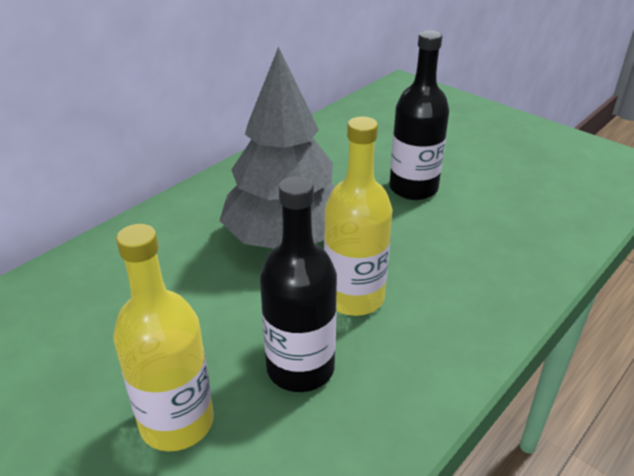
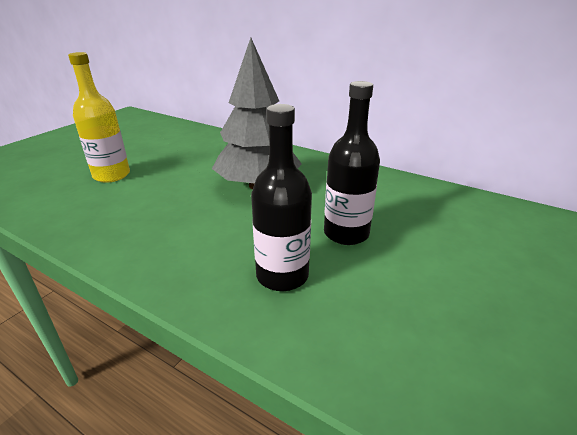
camera: 80 degrees right, 5 degrees down
(300, 368) = (137, 202): black bottle -> black bottle (282, 275)
(354, 297) = (198, 214): yellow bottle -> none

